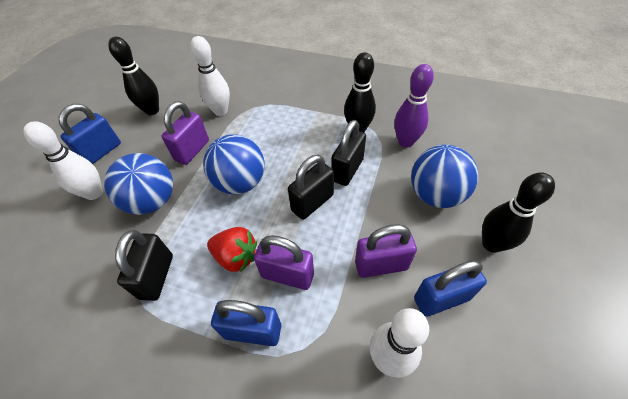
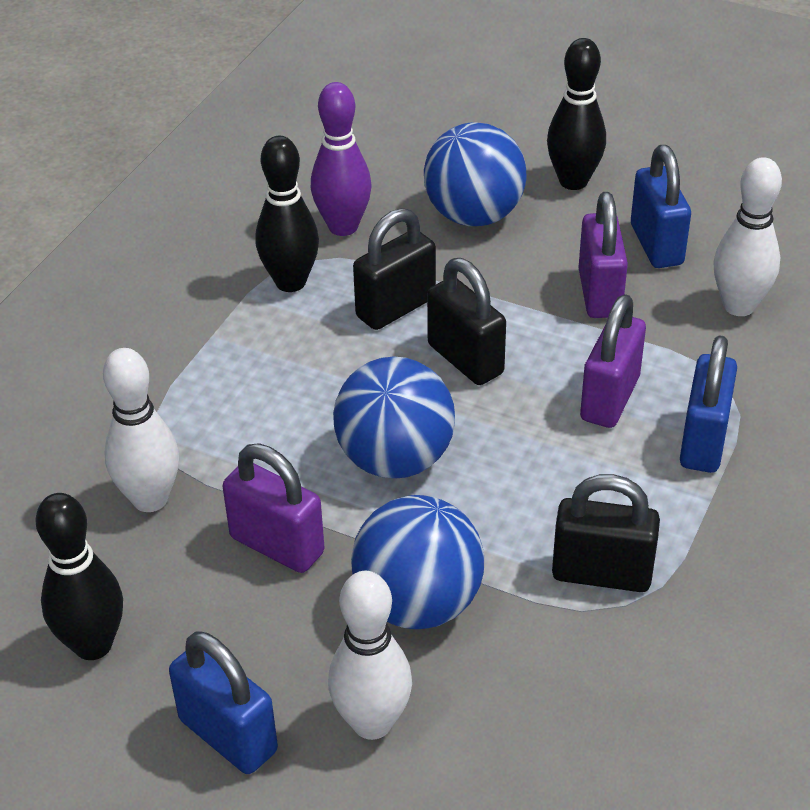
camera: 85 degrees left, 10 degrees down
(236, 257) = (569, 463): red strawberry -> none
(347, 170) = (396, 308): black padlock -> black padlock turned 75 degrees counterclockwise

